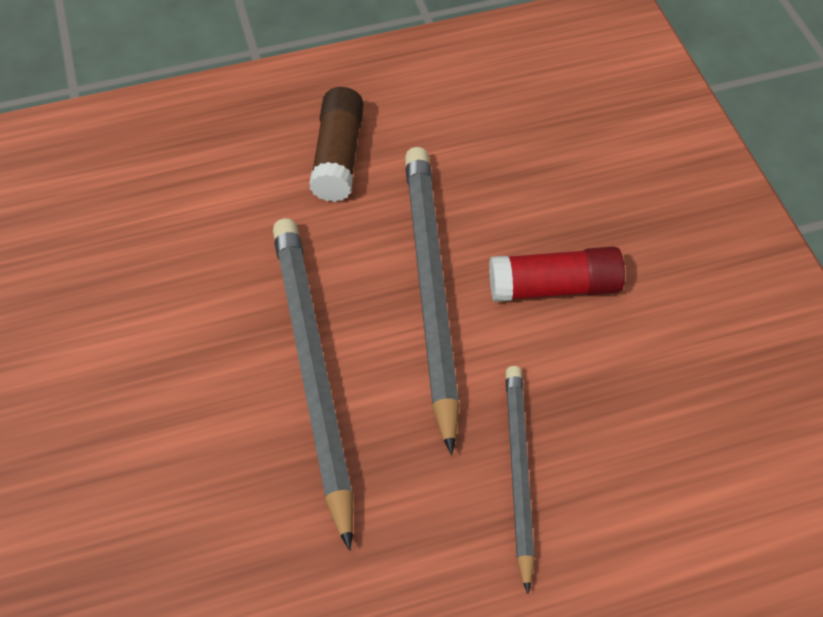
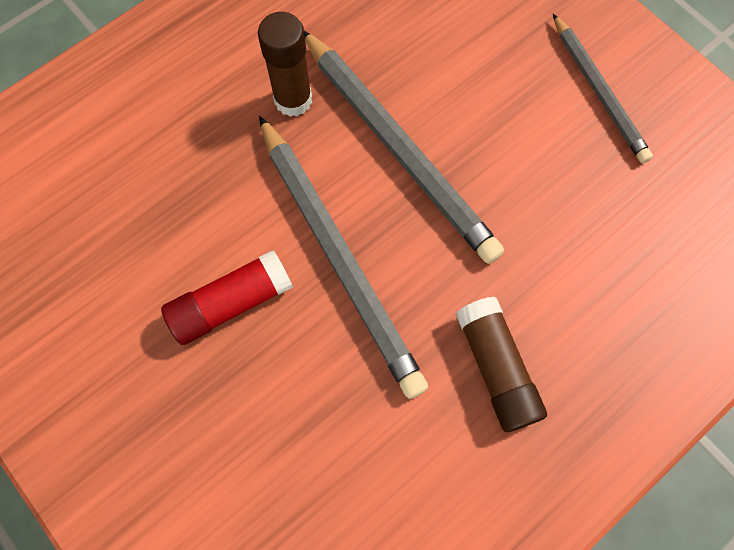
camera: 155 degrees right, 15 degrees up
(401, 473) = (293, 100): none -> brown glue stick
(519, 472) = (208, 133): grey pencil -> grey pencil (598, 91)

